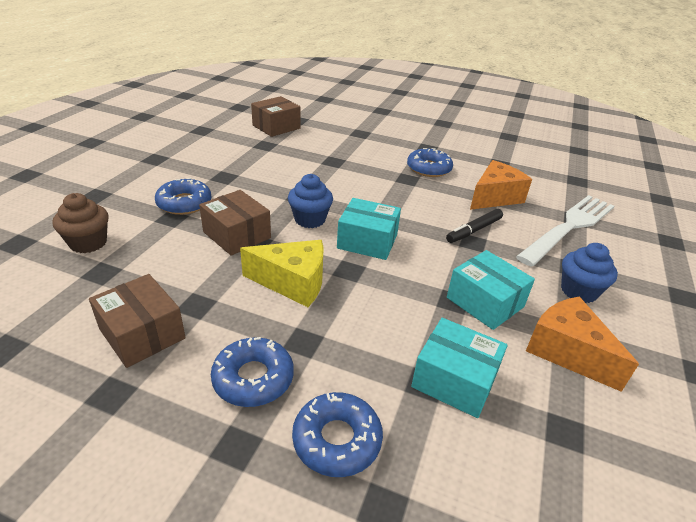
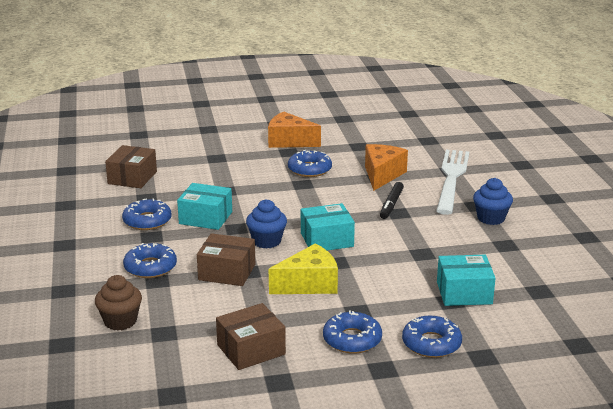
camera: 30 degrees left, 10 degrees down
(142, 333) = (251, 349): brown box -> brown box turned 45 degrees counterclockwise
(239, 163) = (147, 221): none -> blue donut
(485, 302) = (442, 247): turquoise box -> turquoise box (205, 218)
(567, 352) = (511, 254): orange cheese -> orange cheese (289, 141)

